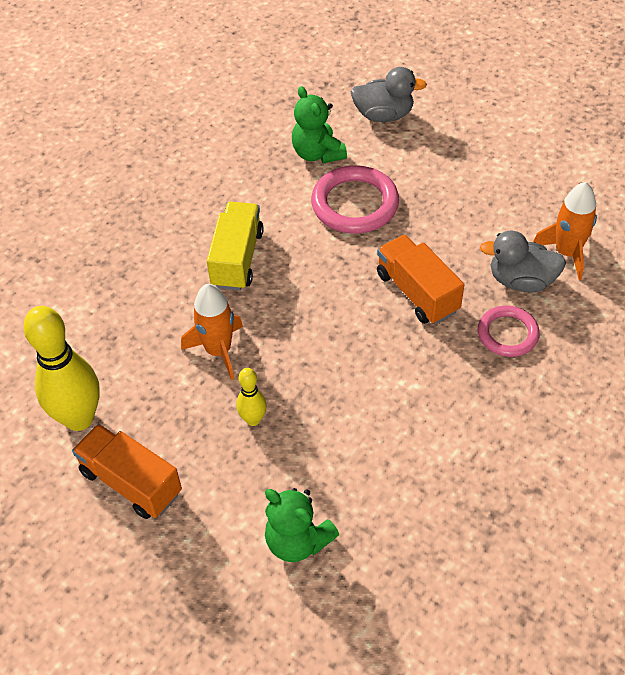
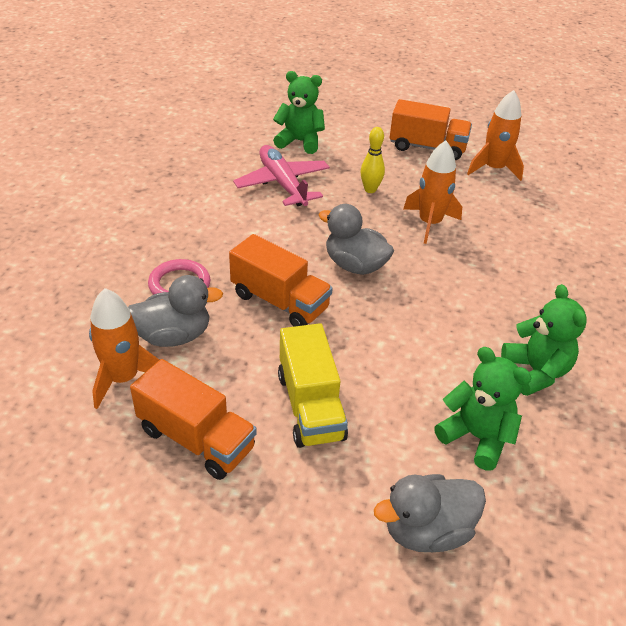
camera: 155 degrees right, 10 degrees down
(79, 418) = (493, 169): yellow bowling pin -> orange rocket
(237, 259) = (472, 294): yellow truck -> yellow truck (310, 406)
(239, 184) = (535, 372): none -> green teddy bear
(328, 316) = (355, 265): none -> grey duck
(354, 456) = (282, 184): none -> pink plane
(355, 204) = (391, 379): pink ring -> none
(516, 196) = (196, 439): none -> orange truck

